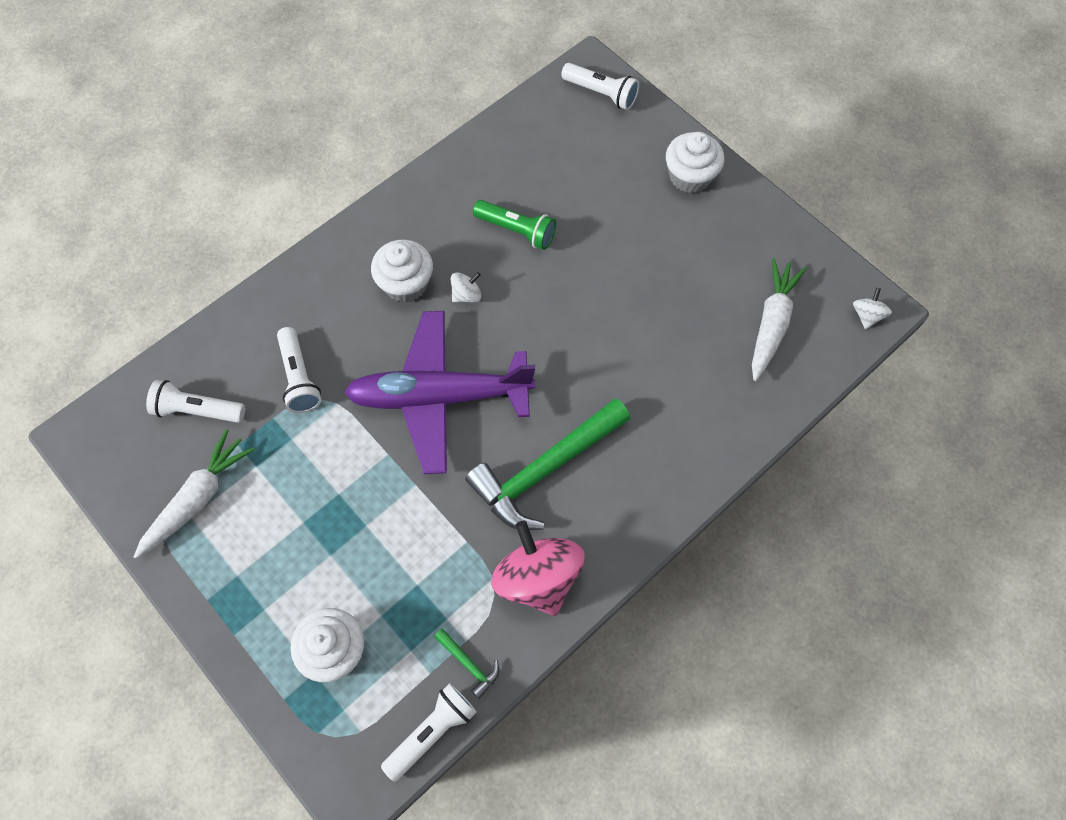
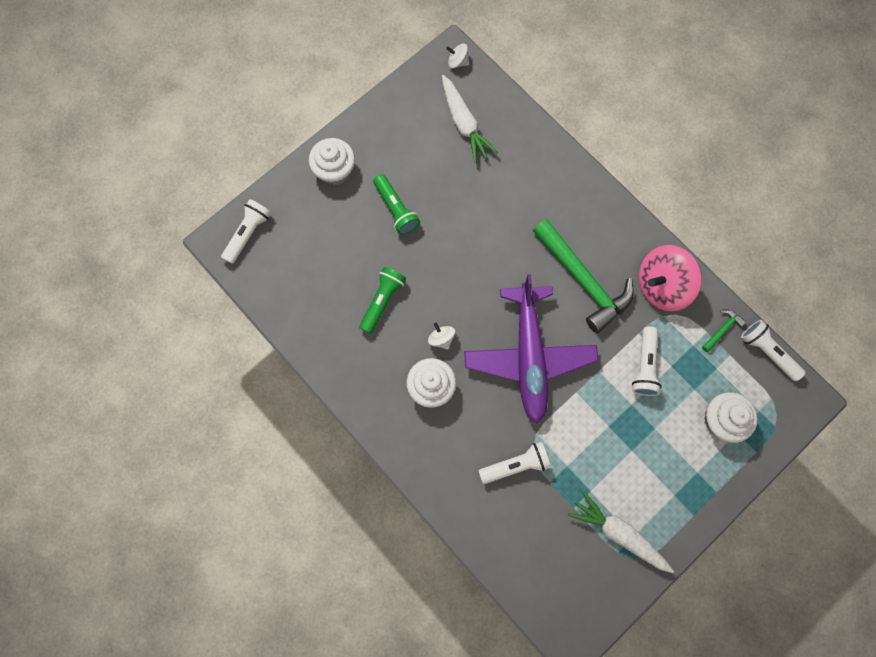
camera: 90 degrees left, 10 degrees up
(198, 410) = (546, 543): white flashlight -> white flashlight (644, 365)
(640, 243) = (396, 209): none -> green flashlight
(771, 323) = (464, 124): white carrot -> white carrot turned 135 degrees counterclockwise

